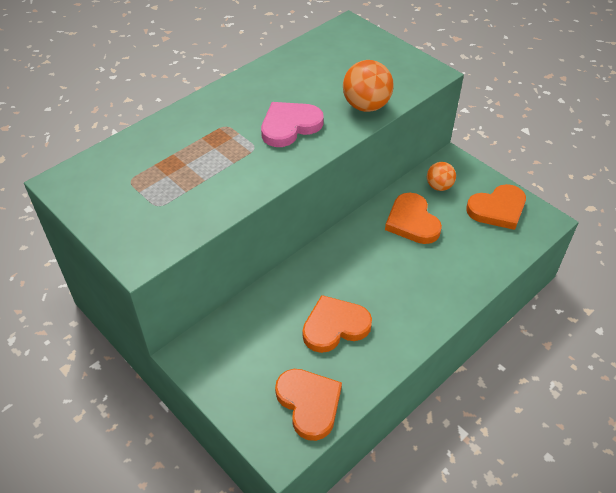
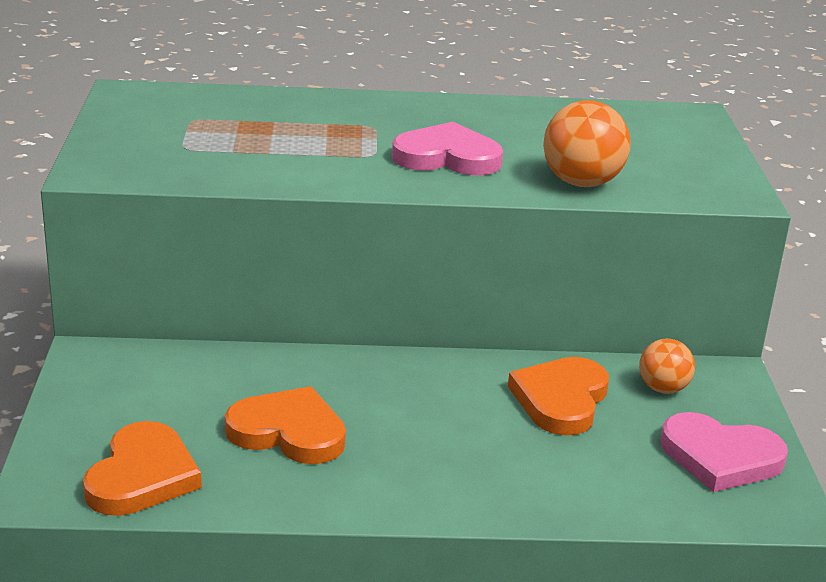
camera: 40 degrees right, 20 degrees down
(497, 209) = (720, 457): orange heart -> pink heart

